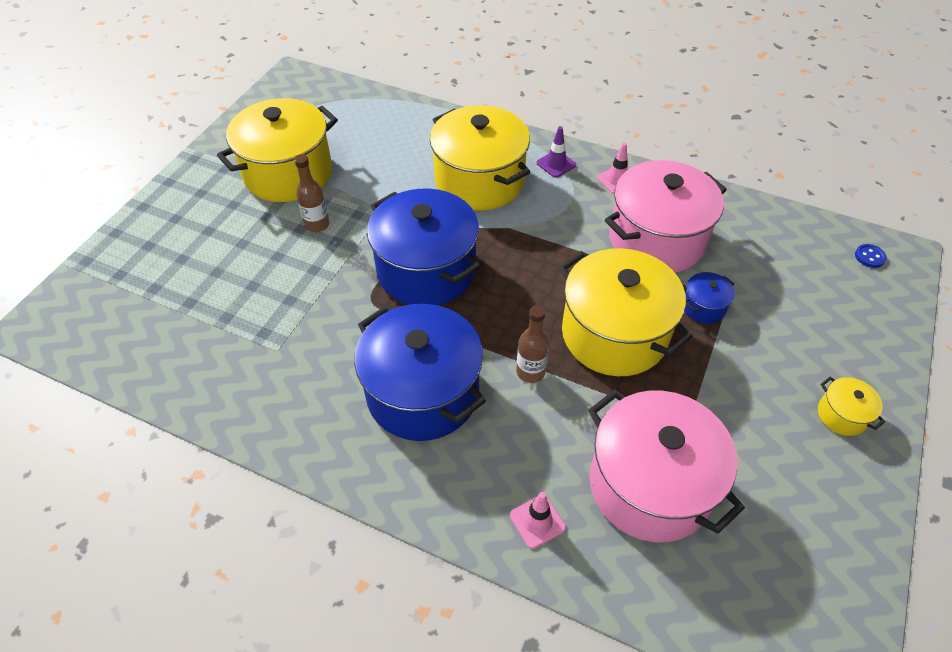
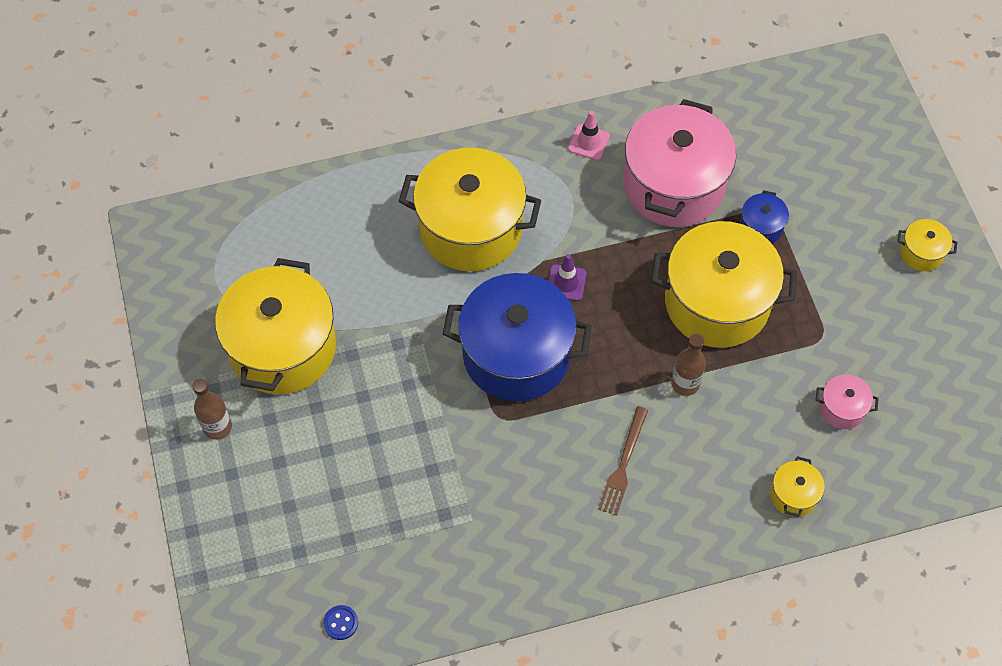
camera: 40 degrees left, 10 degrees up
(317, 224) = (373, 381): brown bottle -> brown bottle (217, 427)
(423, 393) = (623, 464): blue pot -> brown fork
(537, 521) = (793, 495): pink traffic cone -> yellow pot
(556, 164) = (520, 160): purple traffic cone -> purple traffic cone (566, 283)
(650, 485) = (842, 408): pink pot -> pink pot, size x0.42
(869, 257) = (844, 85): blue button -> blue button (341, 623)

